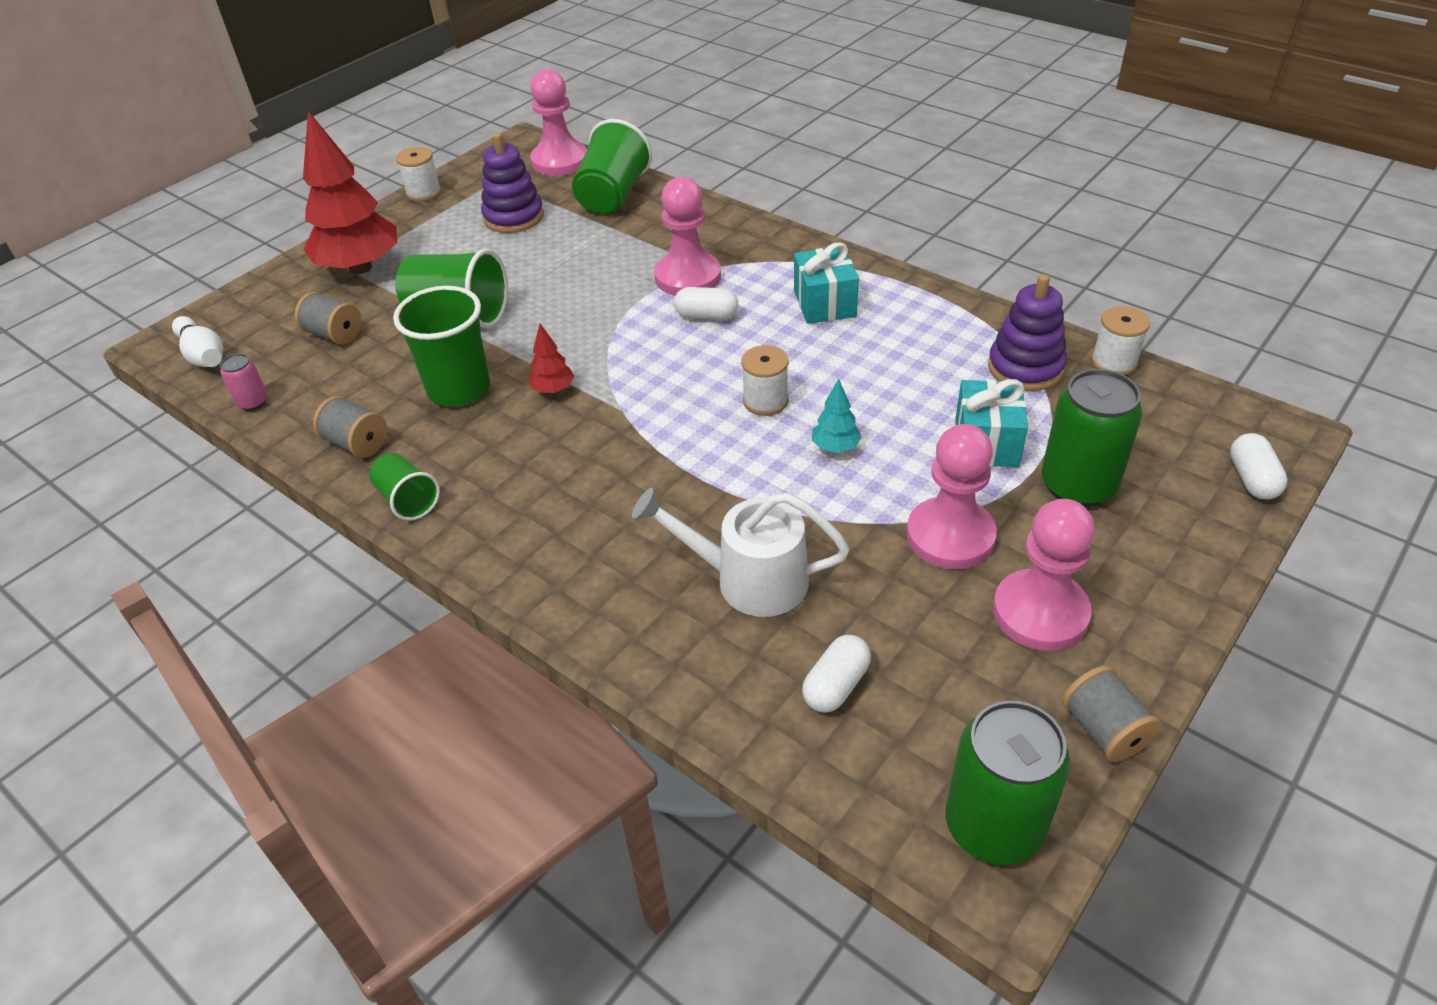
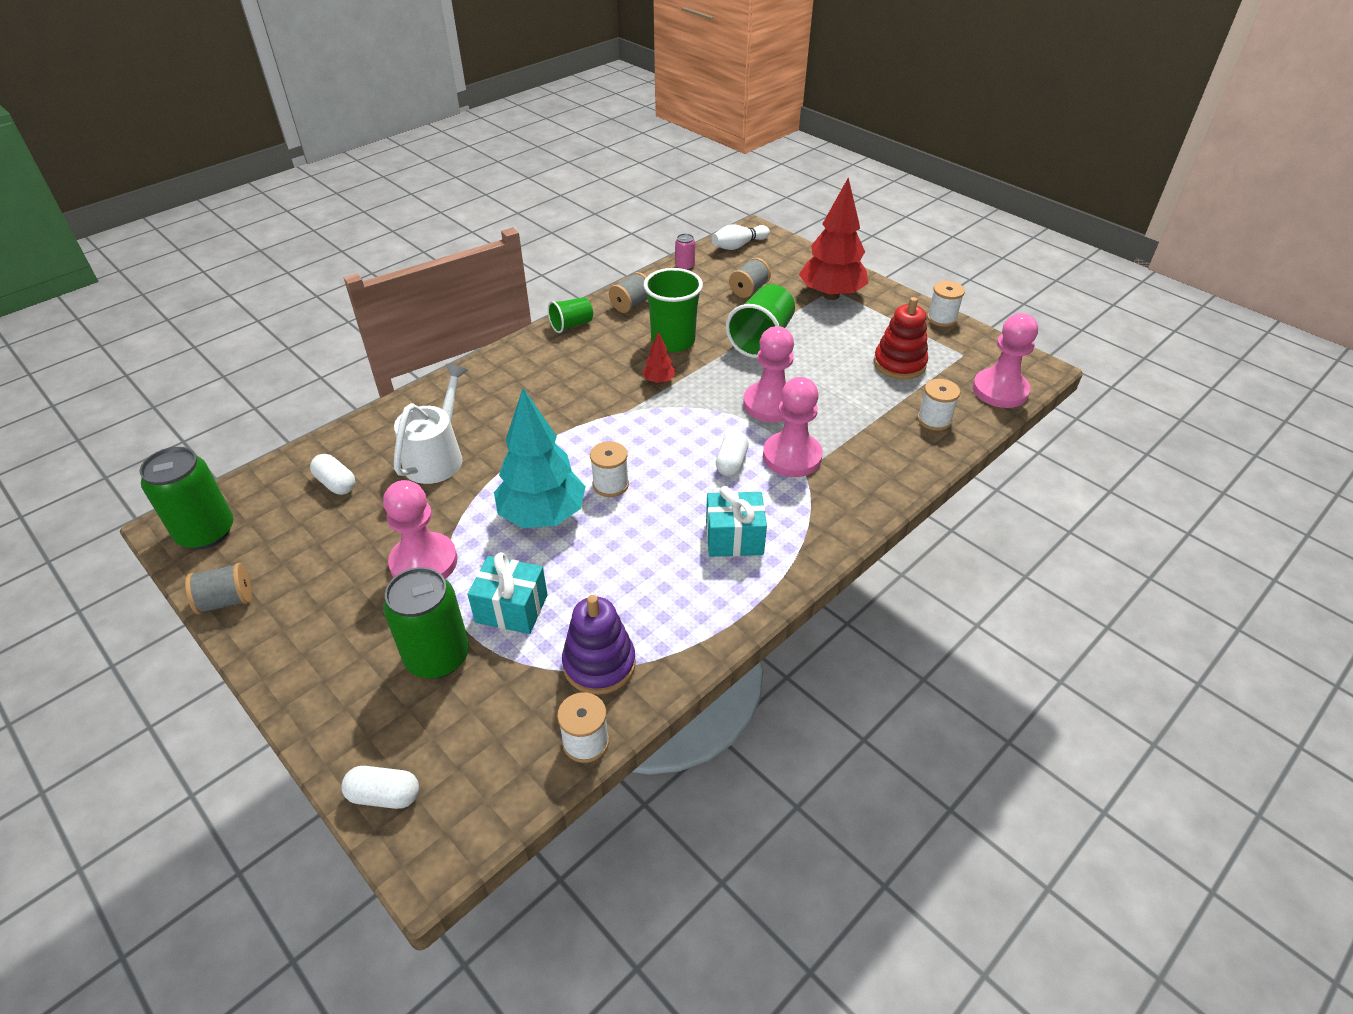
camera: 95 degrees right, 0 degrees up
(513, 217) = (899, 364): purple stacking toy -> red stacking toy
(613, 196) = (934, 420): green cup -> white spool
(835, 447) = (543, 516): turquoise tree -> turquoise tree, size x2.31
(1040, 613) = (331, 595): pink pawn -> pink pawn (770, 404)

